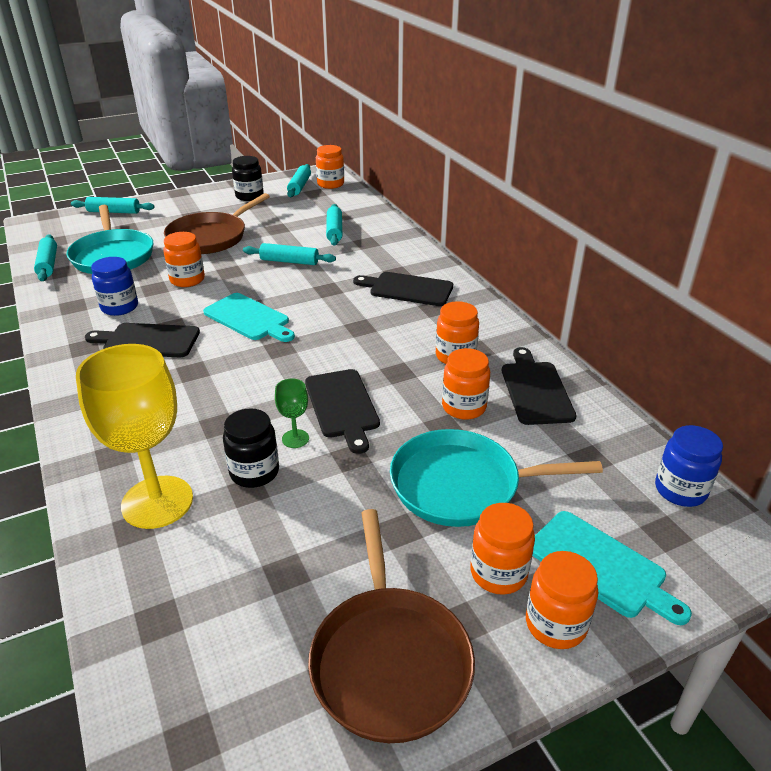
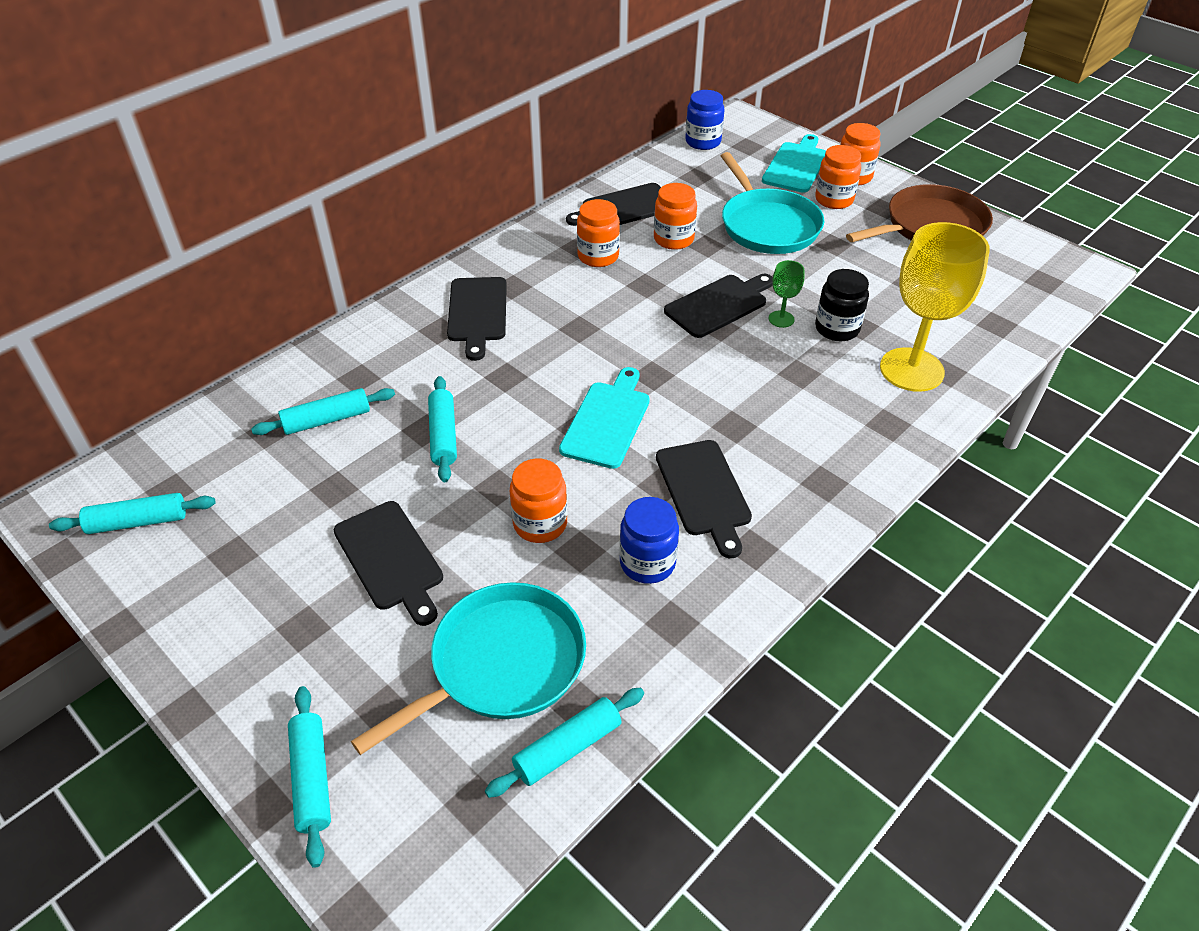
camera: 110 degrees left, 10 degrees up
(210, 237) = (391, 559): brown pan -> black cutting board
(249, 196) = (195, 579): black jar -> none
(330, 184) = (123, 482): orange jar -> none

